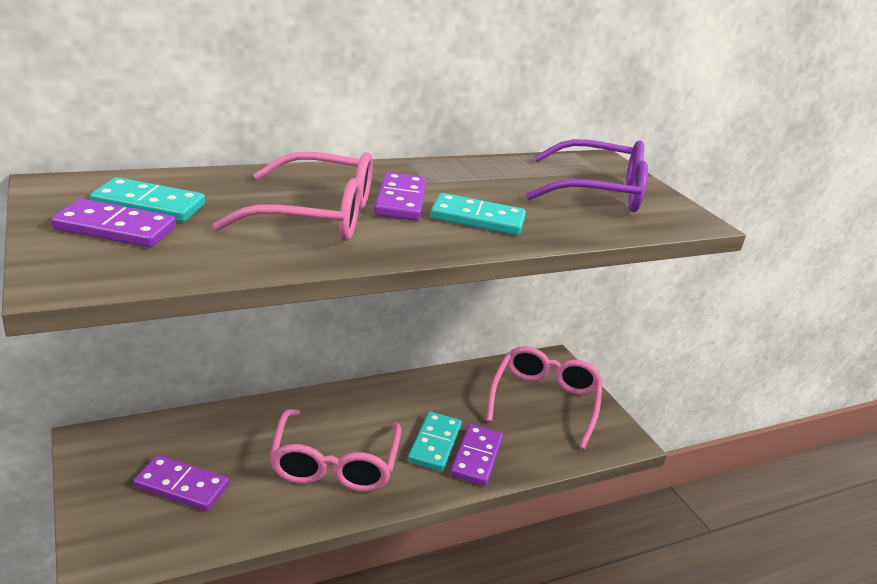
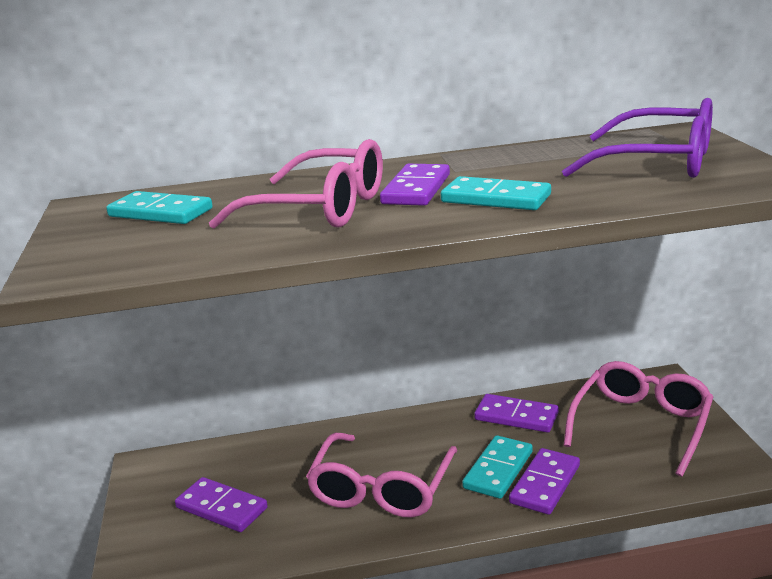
camera: 20 degrees right, 5 degrees down
(115, 228) = (120, 233): purple domino -> purple domino (516, 416)

